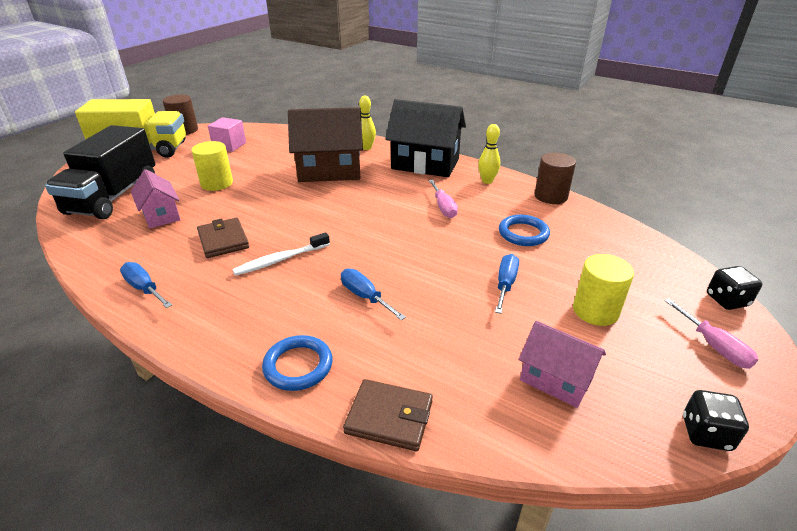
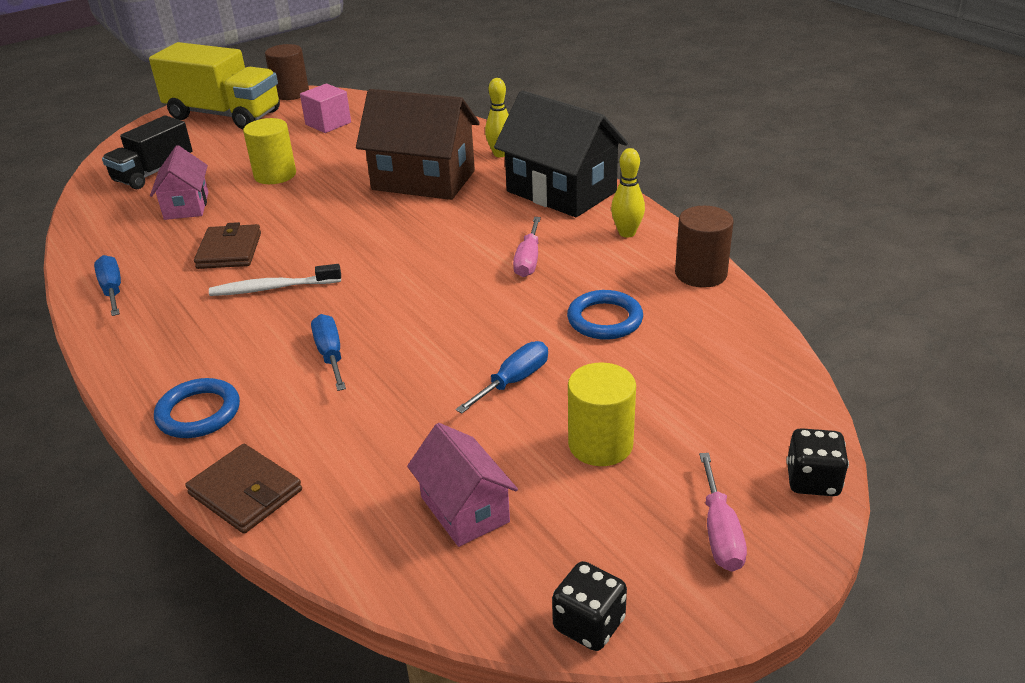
camera: 25 degrees right, 0 degrees up
(113, 197) = (153, 173): black truck -> black truck, size x0.63

